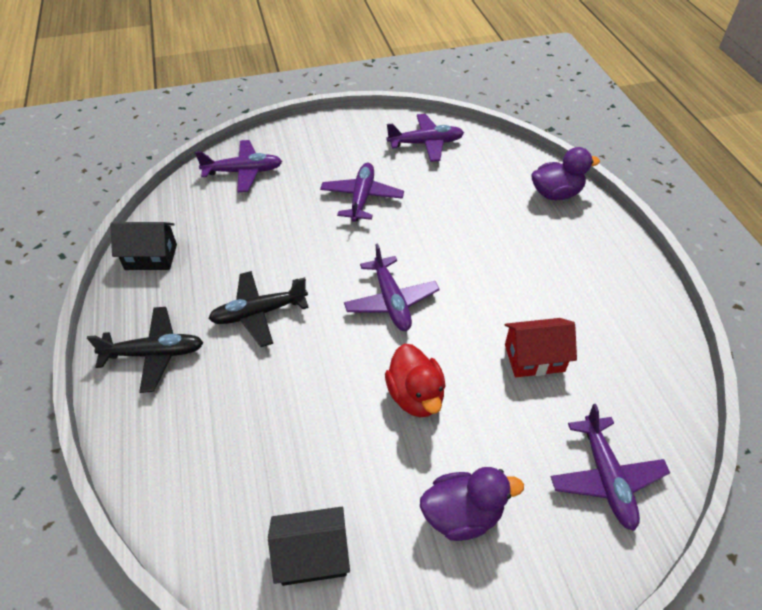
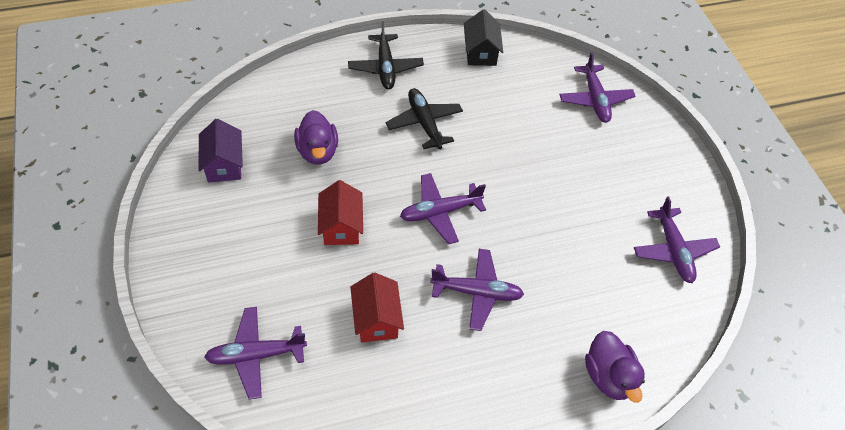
camera: 85 degrees right, 5 degrees up
(312, 555) = (224, 164): black house -> purple house
(362, 198) = (572, 191): purple plane -> purple plane (477, 292)
(415, 396) = (341, 226): red duck -> red house
(462, 514) = (239, 250): purple duck -> purple duck (318, 151)

